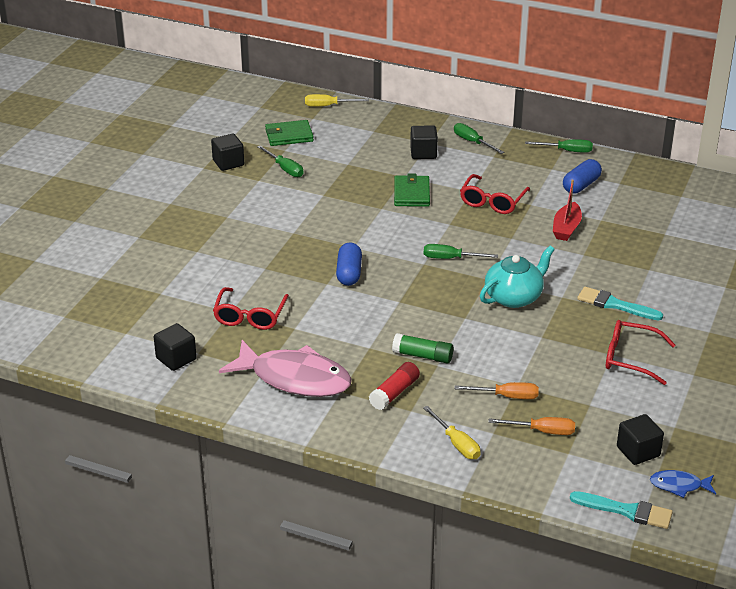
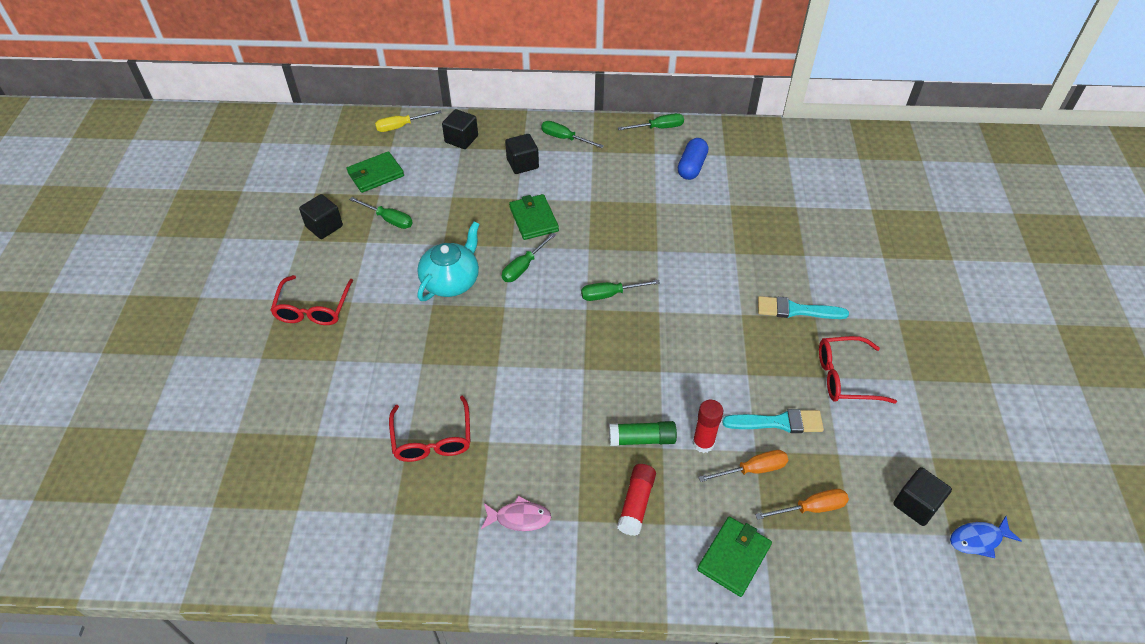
camera: 20 degrees left, 15 degrees up
(176, 359) = (372, 531): black cube -> black cube (461, 139)
(294, 378) = (519, 518): pink fish -> pink fish, size x0.45
(349, 273) = (515, 345): blue capsule -> none
(385, 224) = (523, 267): none -> green screwdriver
(456, 443) = (734, 557): yellow screwdriver -> green wallet
(474, 370) = (703, 443): none -> red glue stick
(492, 201) = (617, 209): red glasses -> red glasses (313, 309)
(514, 297) = (696, 328): turquoise teapot -> turquoise teapot (451, 281)
(566, 228) = (703, 224): red boat -> none
(626, 511) = (948, 596): turquoise brush -> turquoise brush (778, 422)

